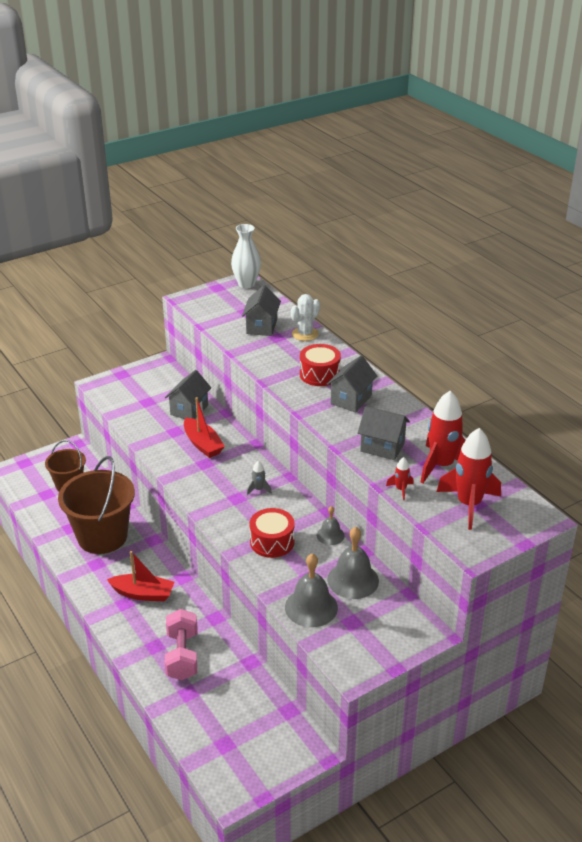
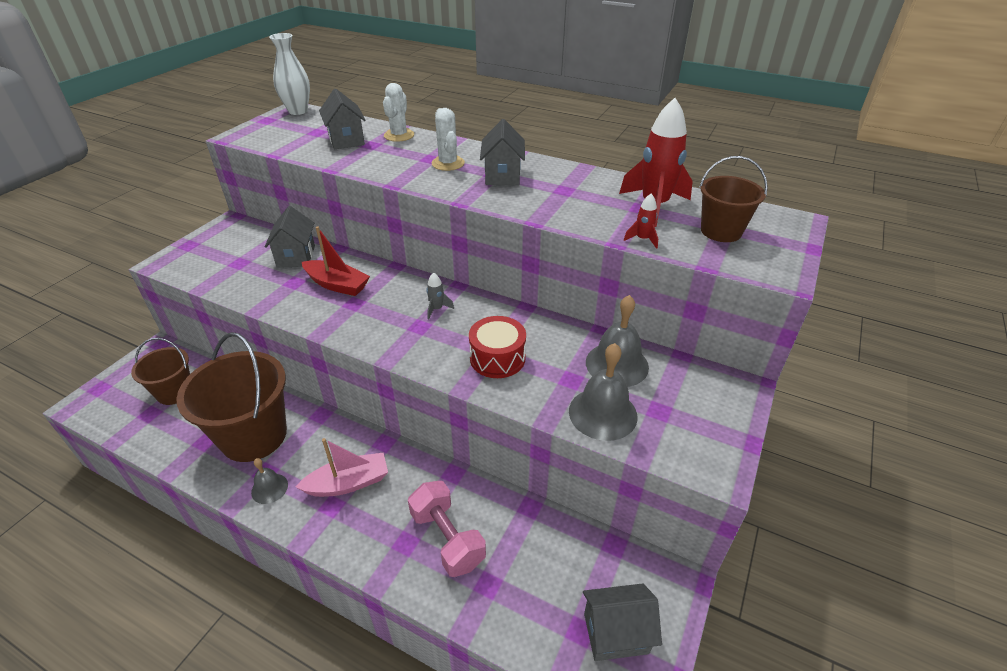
camera: 30 degrees left, 5 degrees up
(143, 594) = (348, 483): red boat -> pink boat
(319, 374) = (448, 163): red drum -> white cactus
(330, 535) = (552, 327): grey bell -> grey bell (269, 488)
(382, 447) = (579, 207): grey house -> grey house (616, 633)
(469, 505) = (721, 231): red rocket -> brown bucket

